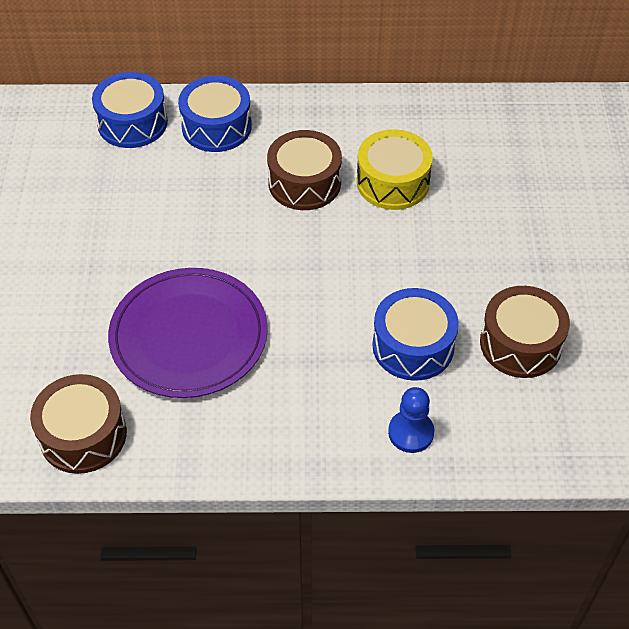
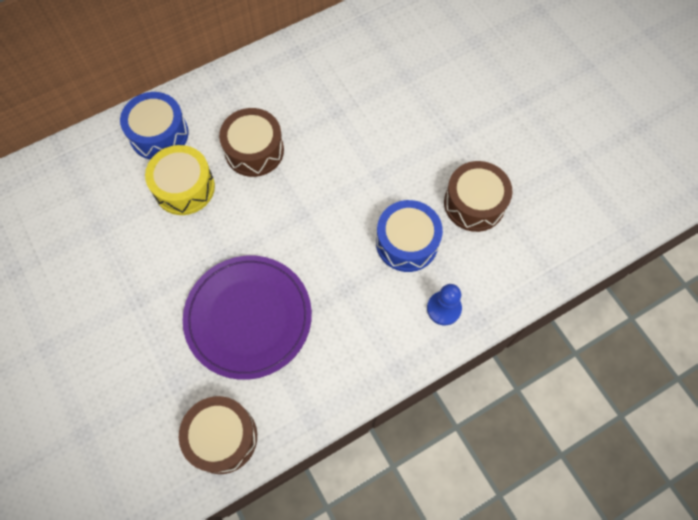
camera: 30 degrees left, 15 degrees up
(132, 123) = (91, 162): blue drum -> none
(393, 182) = (316, 119): yellow drum -> yellow drum (184, 187)

